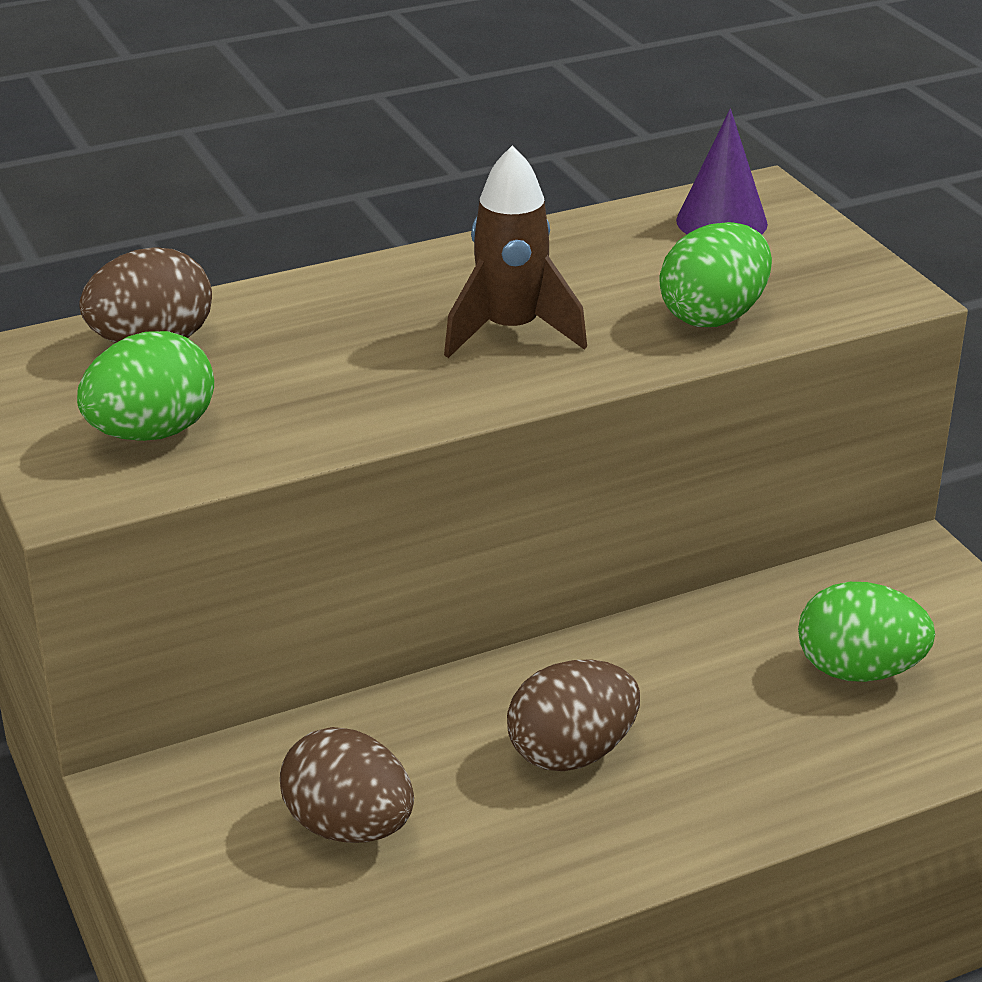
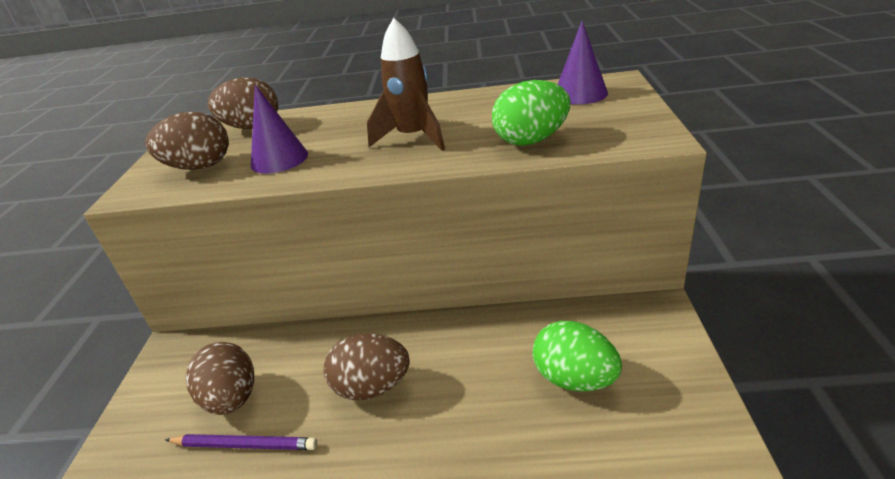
camera: 30 degrees right, 0 degrees up
(152, 433) = (199, 167): green egg -> brown egg
(301, 399) = (279, 159): none -> purple cone
(436, 875) = (244, 445): none -> purple pencil

